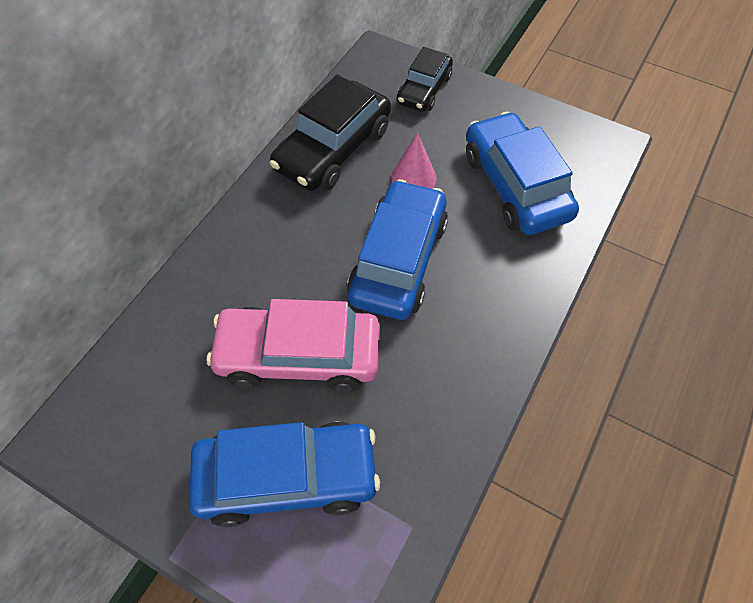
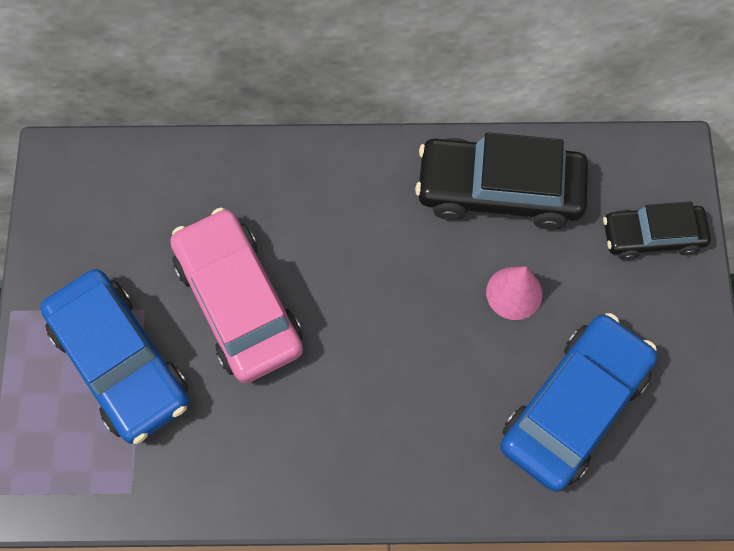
camera: 60 degrees right, 10 degrees up
(398, 260) = (397, 334): blue car -> none

